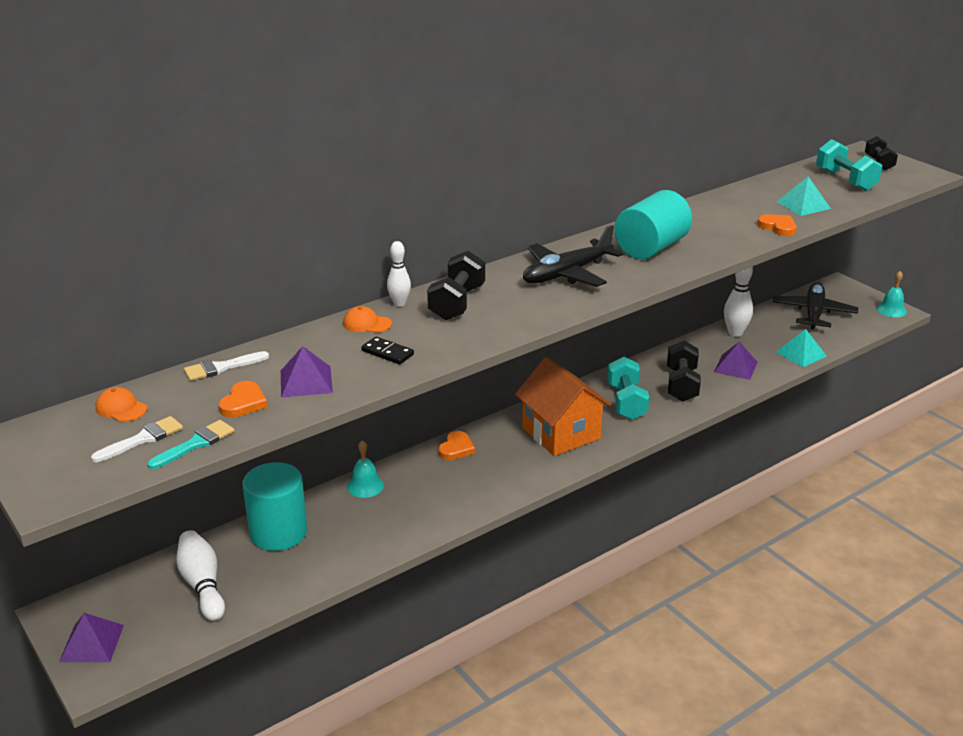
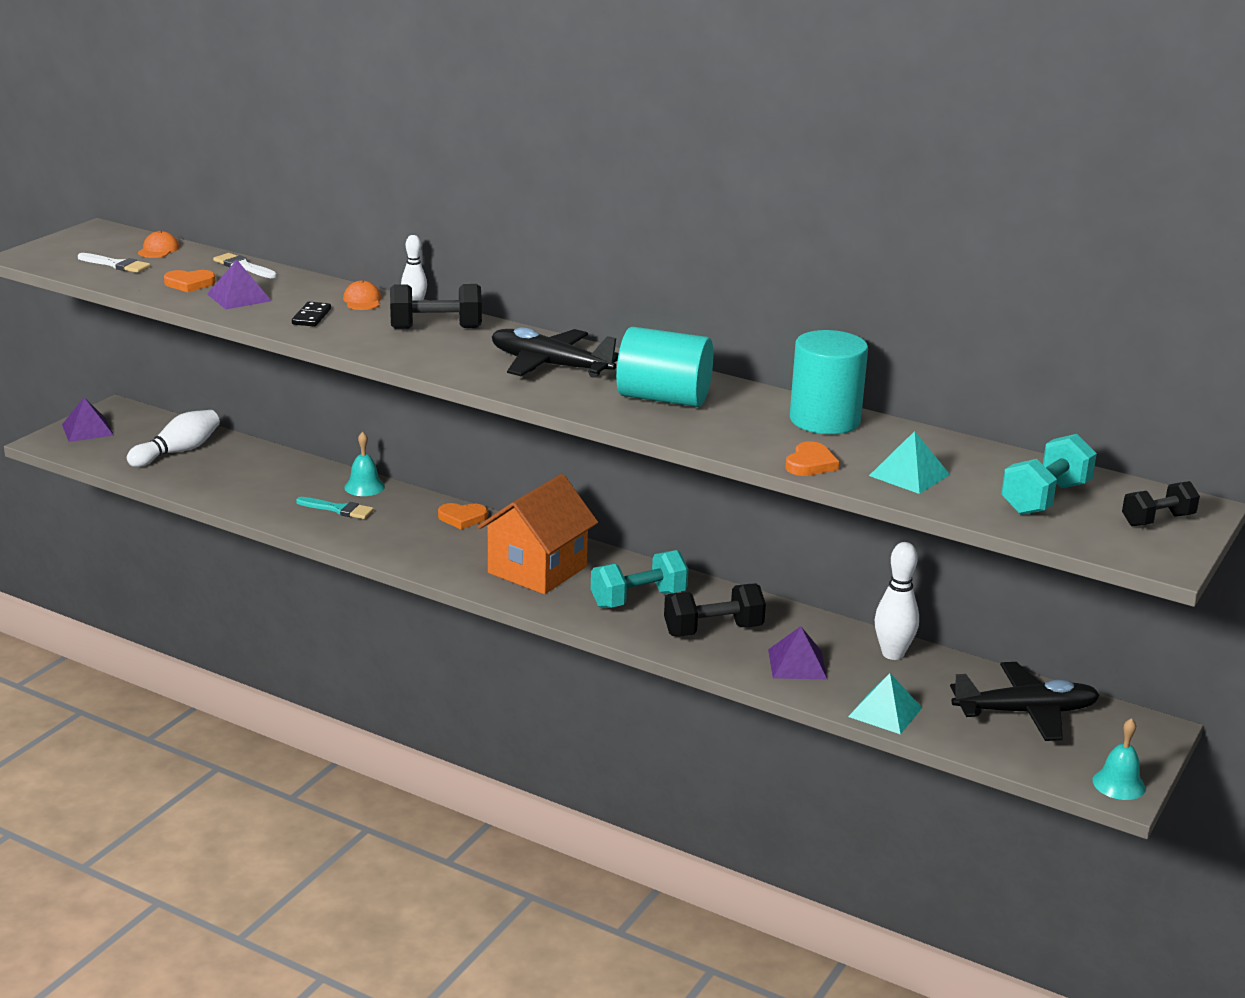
camera: 65 degrees right, 5 degrees down
(195, 444) = (118, 281): turquoise brush -> turquoise brush (339, 509)
(278, 532) = (267, 465): turquoise cylinder -> turquoise cylinder (824, 420)

